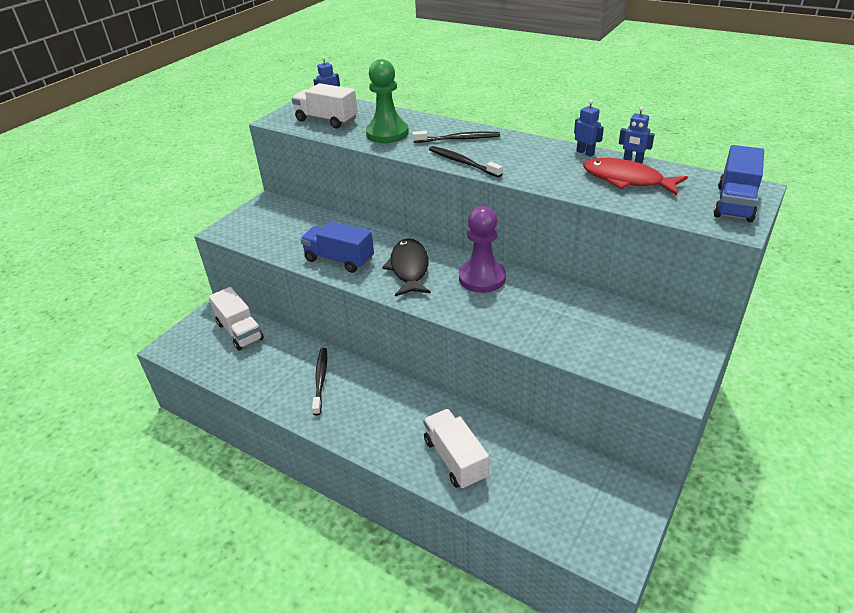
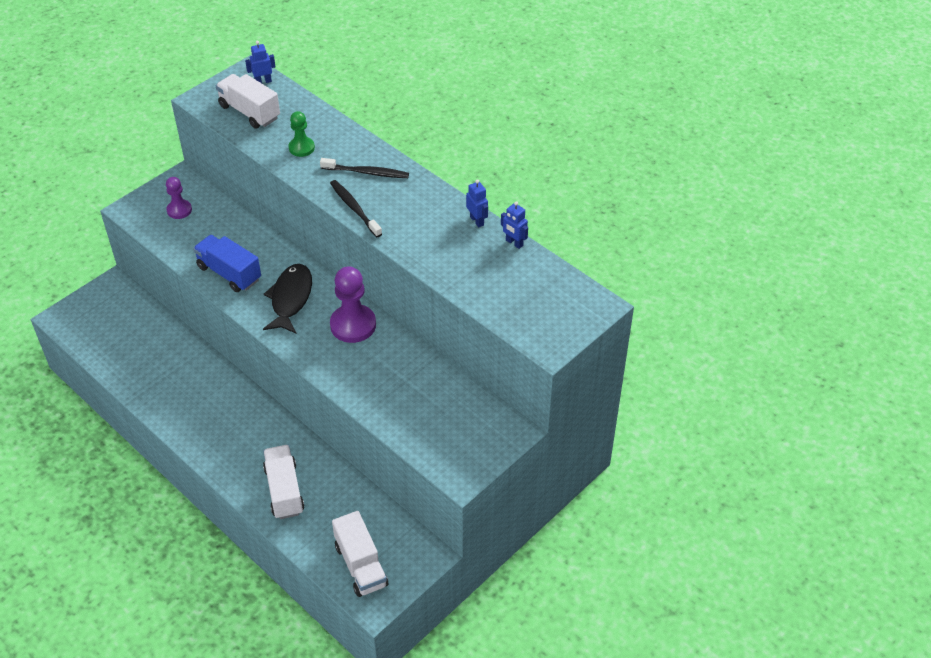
camera: 10 degrees right, 10 degrees up
(240, 331) = (132, 315): white truck -> white truck (361, 565)
(272, 223) = (179, 210): none -> purple pawn
(321, 379) = (193, 386): black toothbrush -> none
(387, 133) = (301, 148): green pawn -> green pawn, size x0.58
(626, 180) = (492, 267): red fish -> none
(734, 203) = (567, 319): blue truck -> none

